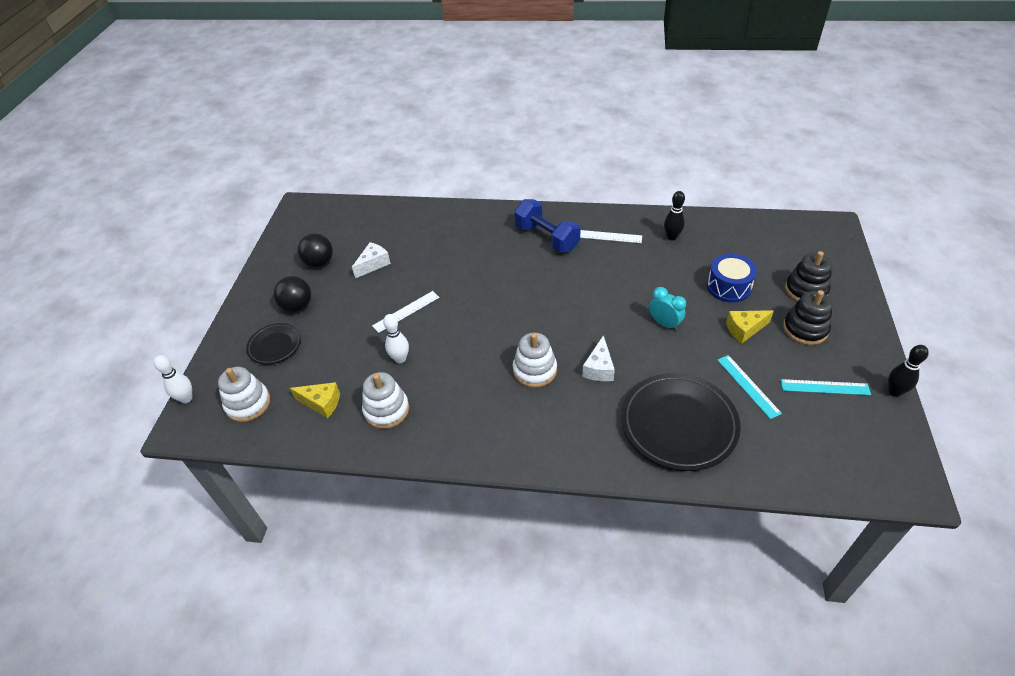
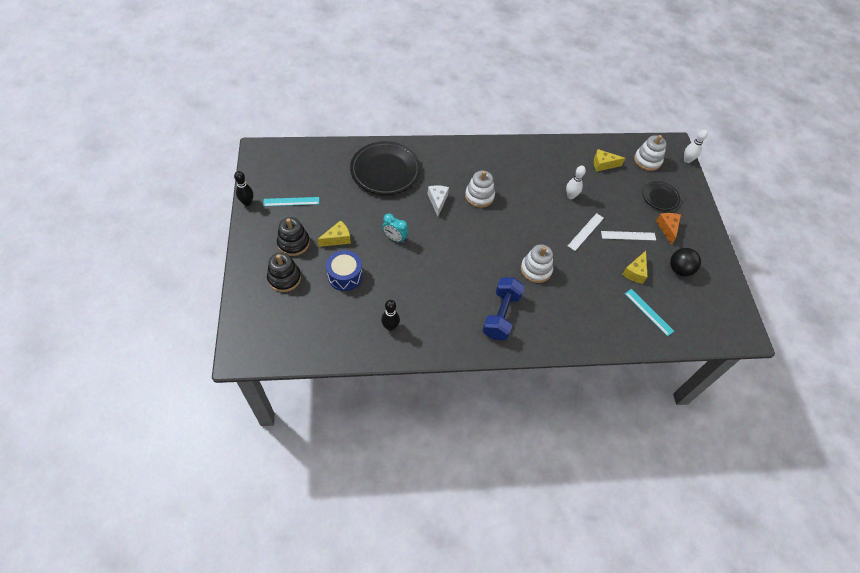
camera: 160 degrees right, 10 degrees up
(297, 306) = (667, 228): black ball -> orange cheese
(373, 264) = (635, 272): white cheese -> yellow cheese
(386, 410) = (562, 164): white stacking toy -> white stacking toy (536, 269)
(547, 238) = (501, 315): blue dumbbell -> blue dumbbell turned 75 degrees clockwise
(608, 236) = (447, 322): white ruler -> white ruler (628, 235)
(748, 386) = (340, 198): turquoise ruler -> turquoise ruler (648, 312)

